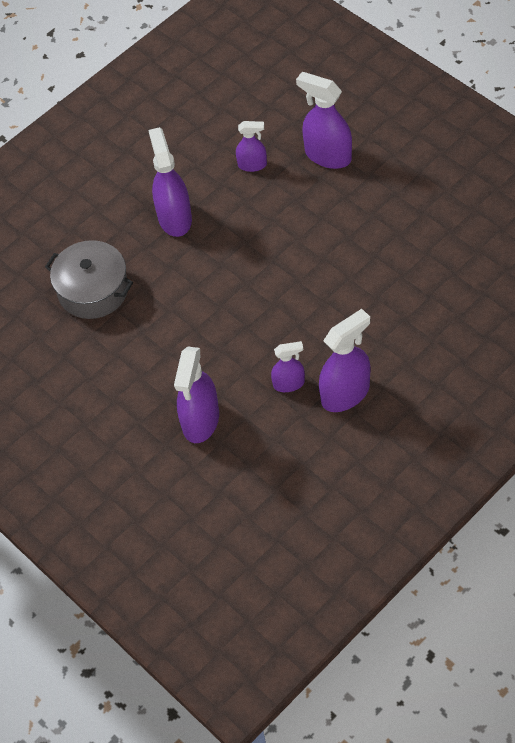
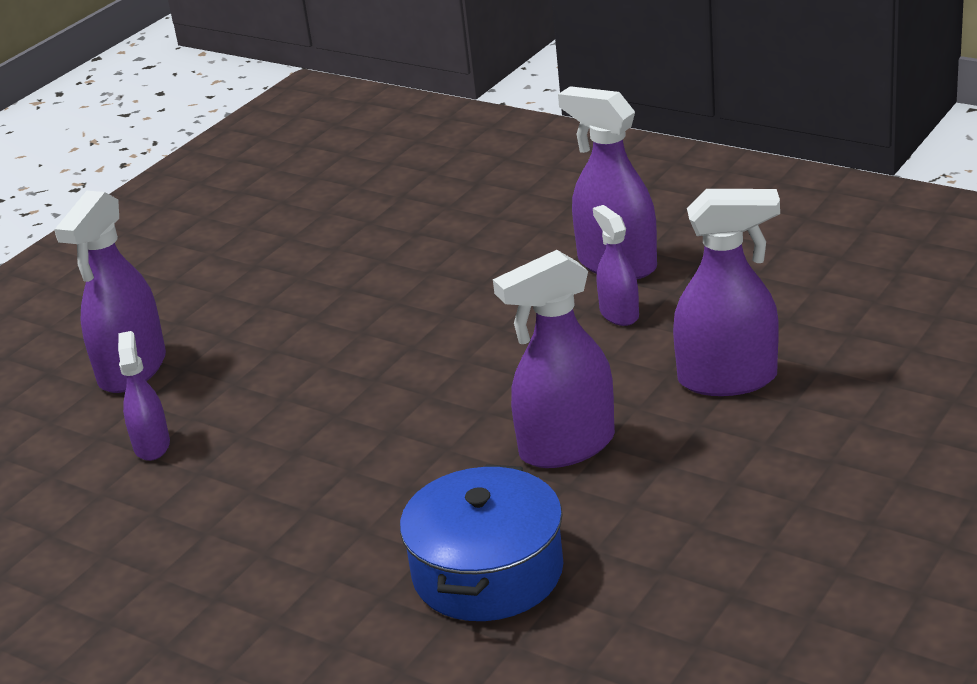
camera: 105 degrees left, 25 degrees down
(93, 290) = (488, 572): grey pot -> blue pot
(174, 218) = (288, 509): purple spray bottle -> purple spray bottle (566, 447)

